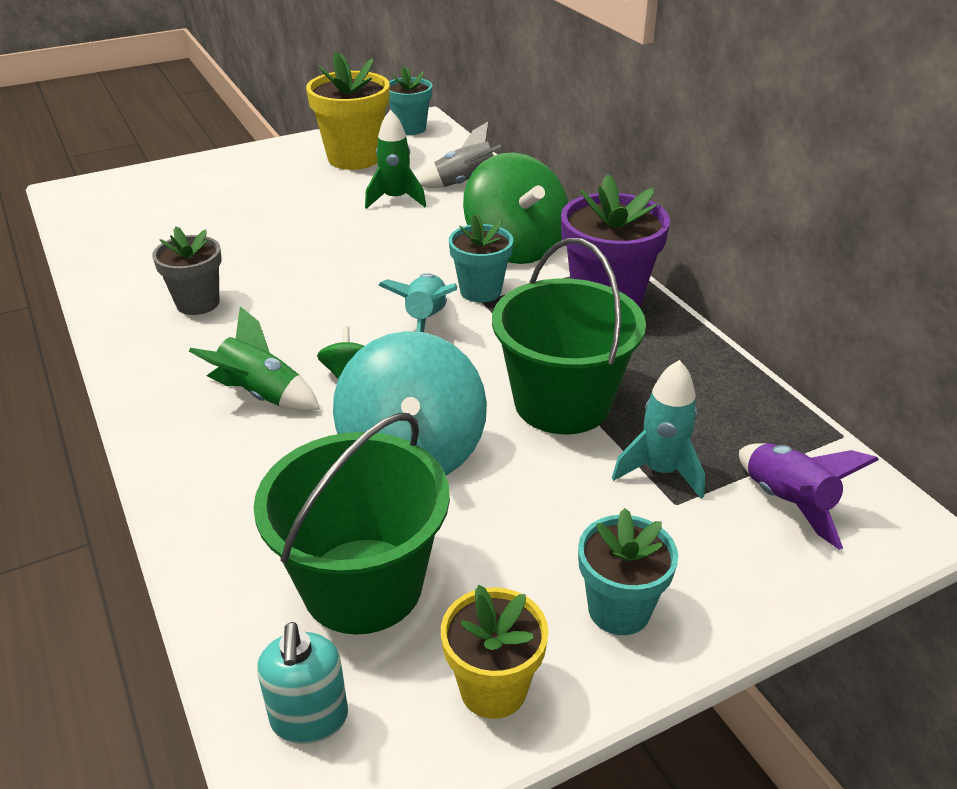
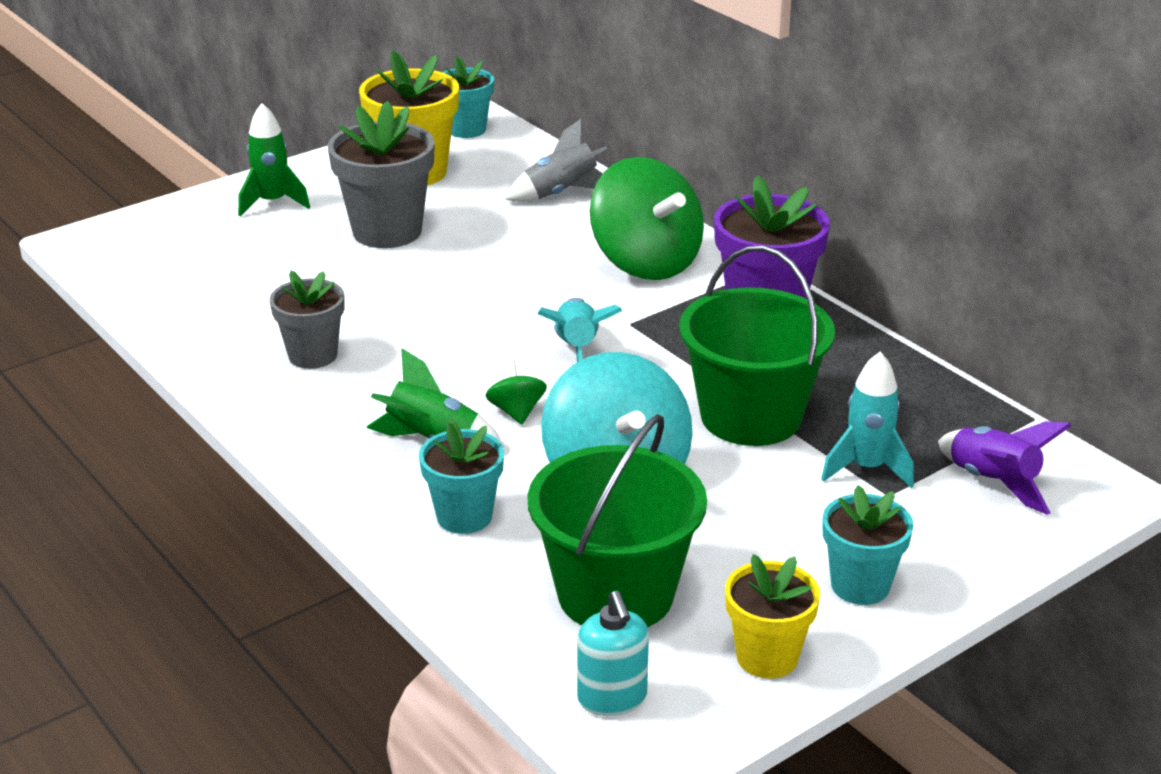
camera: 10 degrees left, 5 degrees down
(311, 203) = (387, 231): none -> grey flower pot
(395, 199) = (486, 219): green rocket -> green rocket (273, 203)
(480, 291) = (625, 313): turquoise flower pot -> turquoise flower pot (464, 516)

